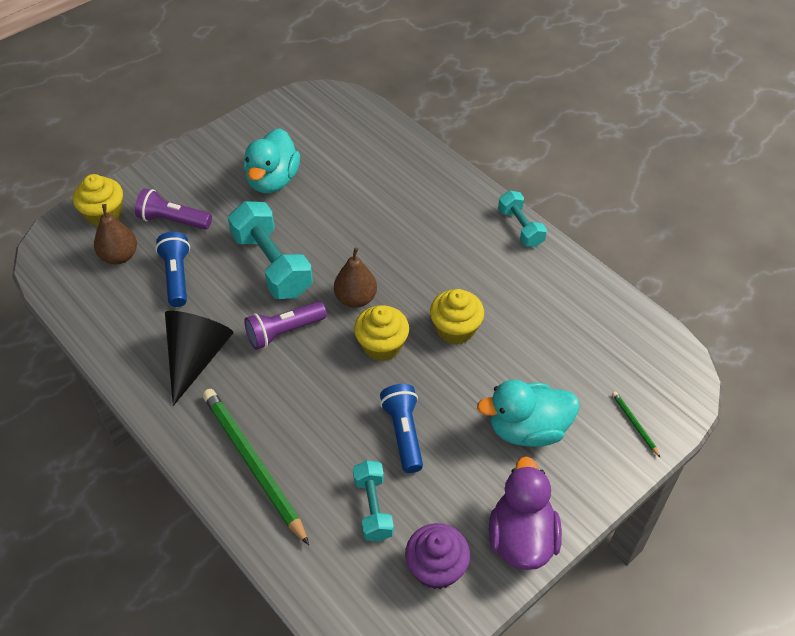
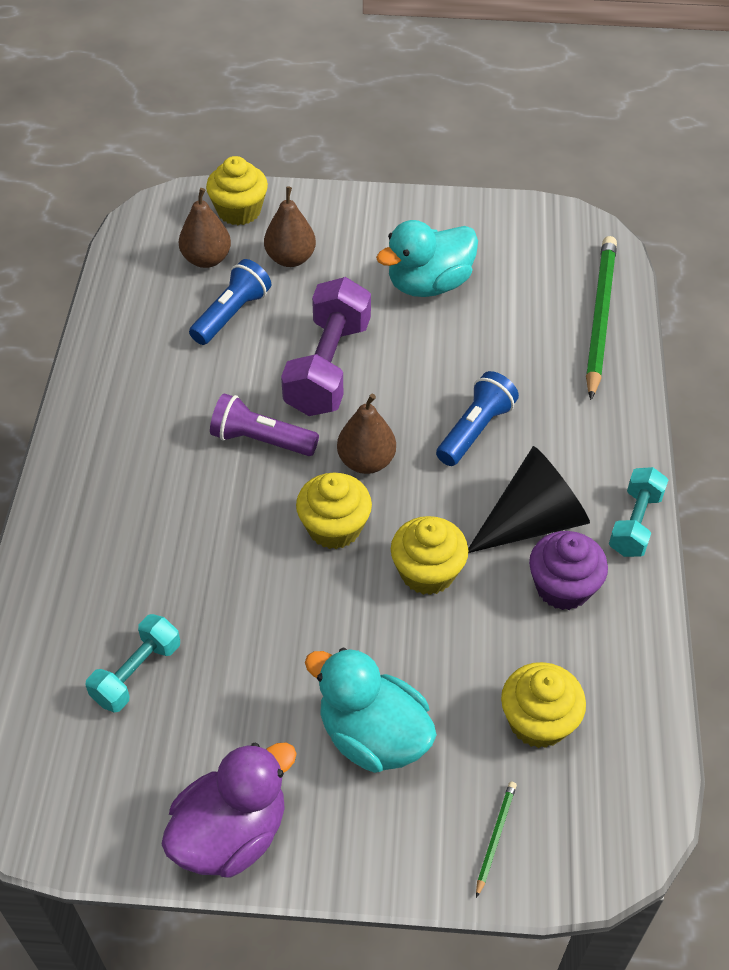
camera: 45 degrees right, 0 degrees up
(173, 220) = (290, 259): purple flashlight -> brown pear
(196, 358) = (159, 403): black cone -> black cone (532, 521)
(253, 464) = (89, 539): green pencil -> green pencil (599, 317)
(272, 265) = (328, 367): turquoise dumbbell -> purple dumbbell
(404, 433) = (250, 629): blue flashlight -> blue flashlight (475, 430)
(436, 568) = (121, 782): purple cupcake -> purple cupcake (563, 587)
(589, 355) = (538, 721): none -> yellow cupcake

